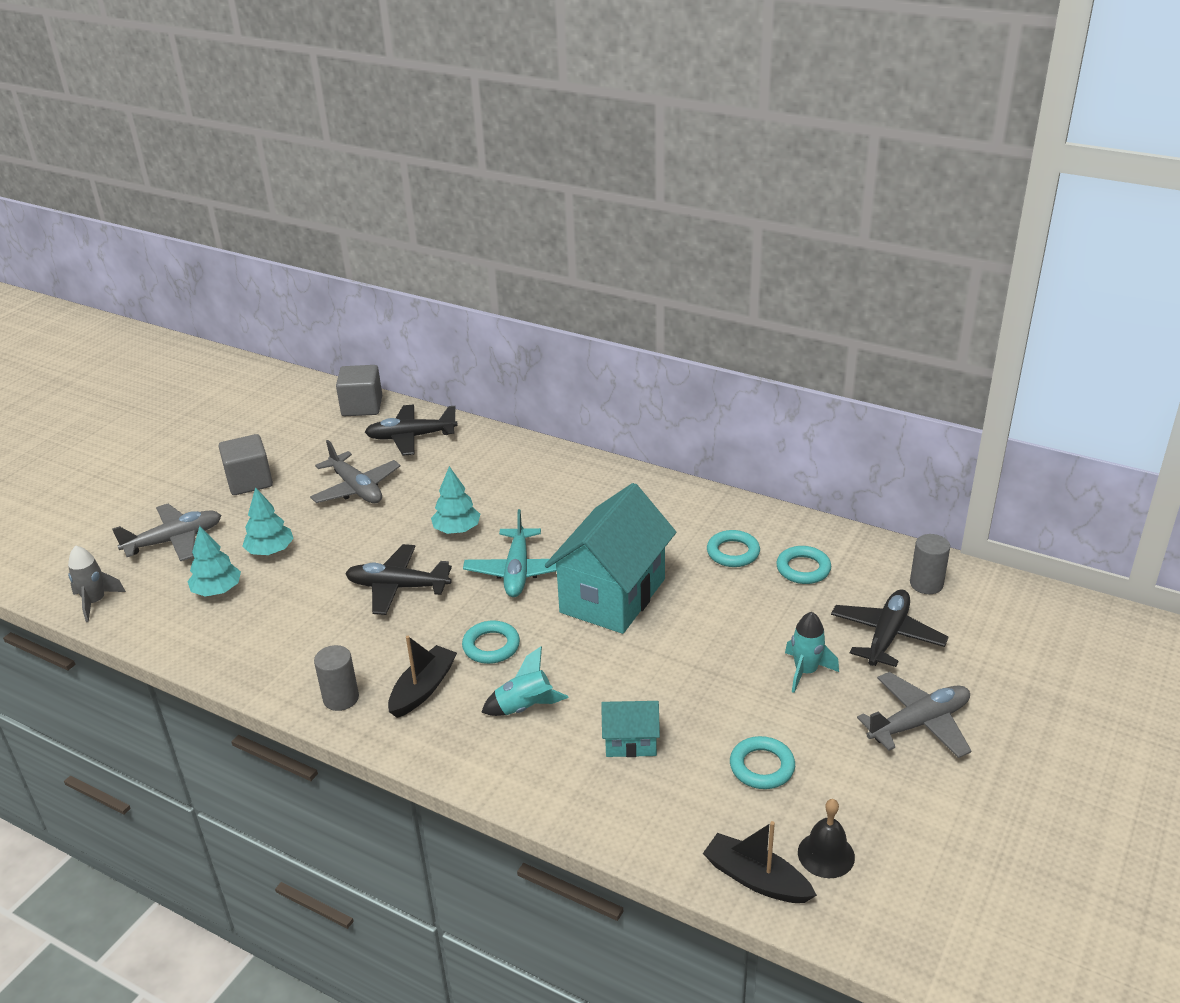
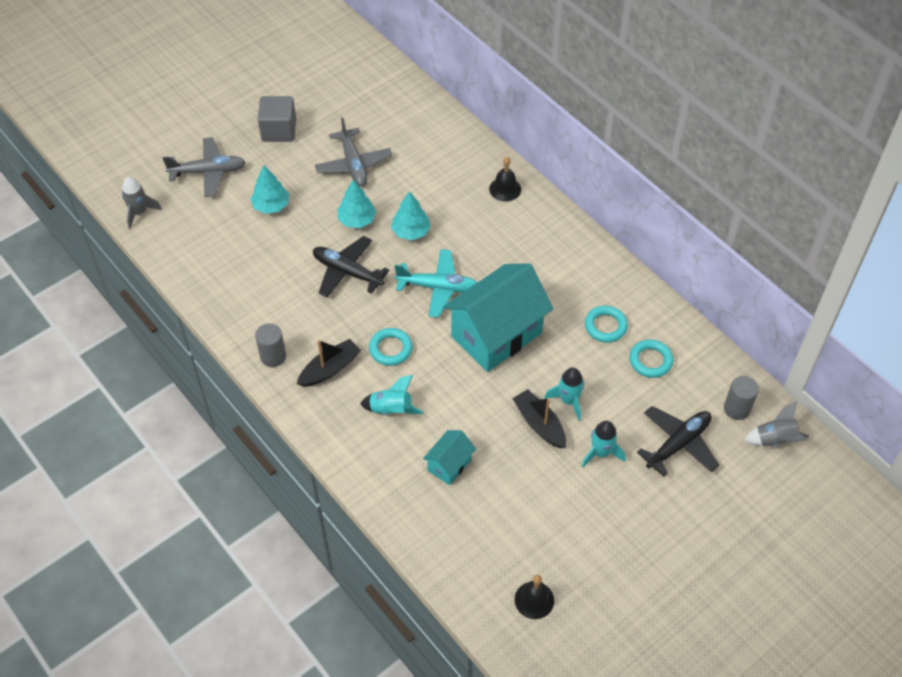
camera: 20 degrees right, 20 degrees up
(217, 590) = (223, 231): turquoise tree -> turquoise tree (357, 220)
(362, 406) = (390, 77): grey cube -> none
(411, 437) = (414, 124): black plane -> none
(517, 571) = (438, 287): turquoise plane -> turquoise plane turned 105 degrees counterclockwise
(546, 465) = (505, 189): none -> black bell
(630, 742) = (449, 465): turquoise house -> turquoise house turned 75 degrees counterclockwise
(735, 633) = (568, 400): none -> turquoise rocket
(756, 879) = (479, 599): black boat -> black boat (539, 424)
(762, 767) = (528, 518): turquoise ring -> none
(919, 723) = (657, 525): grey plane -> none
(987, 599) = (775, 440): none -> grey rocket

